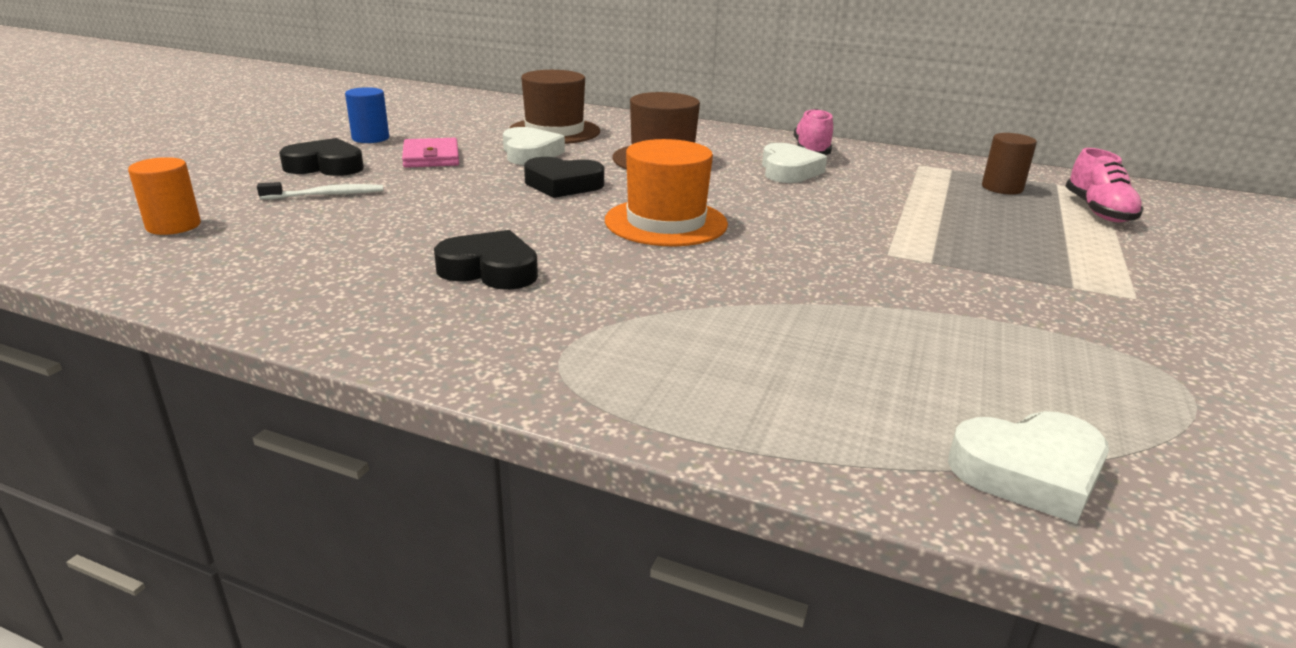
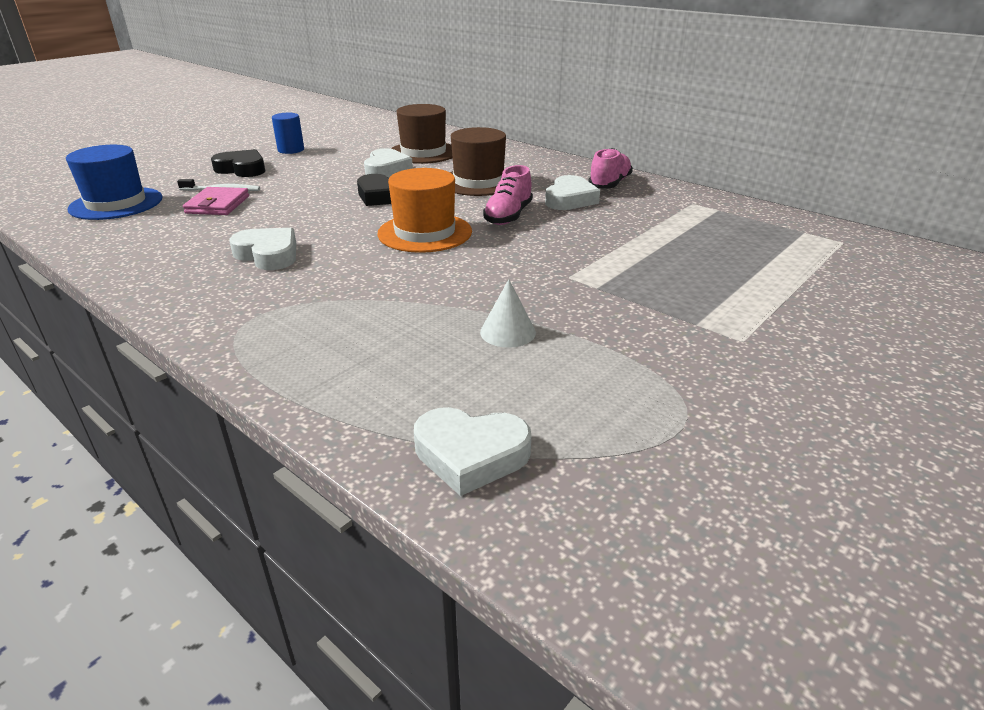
camera: 20 degrees right, 5 degrees up
(173, 226) = (116, 203): orange cylinder -> blue hat
(431, 157) = (316, 167): pink wallet -> pink wallet (218, 205)
(490, 270) = (268, 255): black heart -> white heart
(897, 323) = (508, 332): none -> white cone
(1002, 188) = (744, 231): brown cylinder -> none
(1098, 211) = (812, 261): pink shoe -> pink shoe (508, 216)

